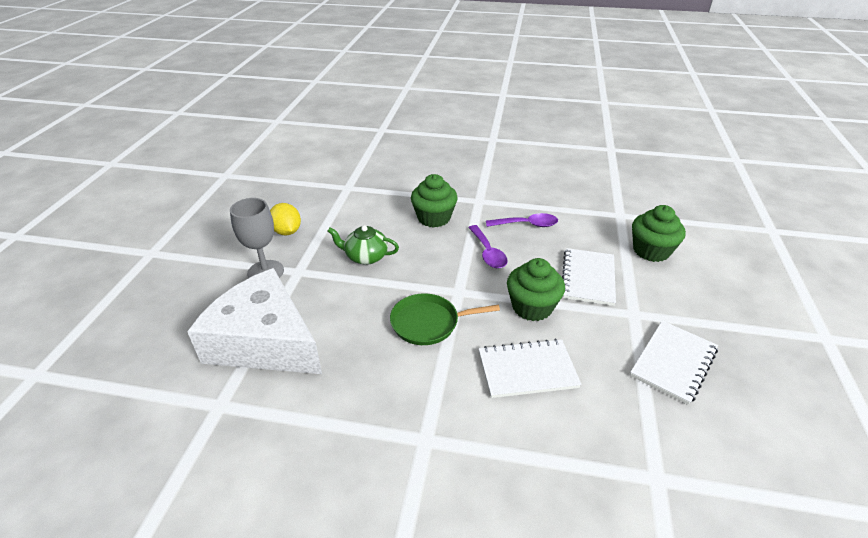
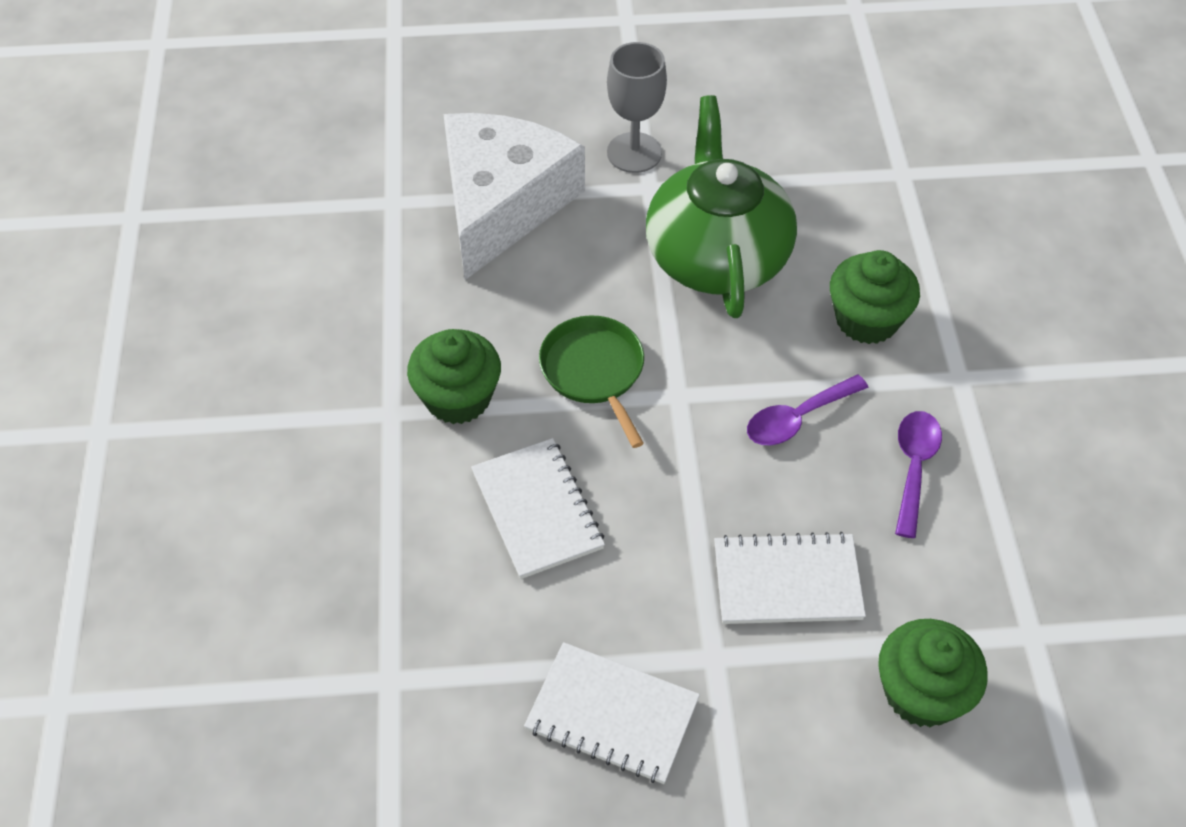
camera: 75 degrees right, 15 degrees up
(287, 231) = (738, 141): yellow lemon -> none
(365, 257) = (716, 255): green teapot -> green teapot, size x2.01
(527, 224) = (914, 467): purple spoon -> purple spoon turned 150 degrees counterclockwise
(532, 307) = (677, 501): green cupcake -> green cupcake (458, 398)

